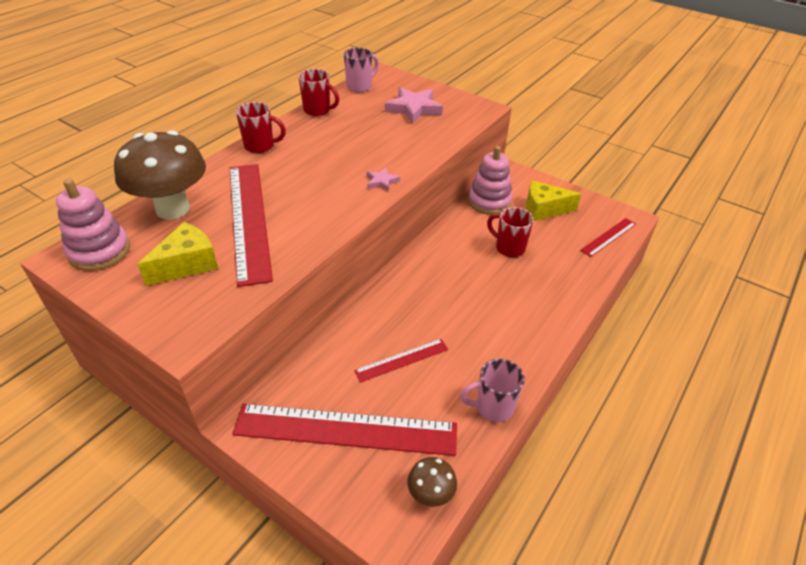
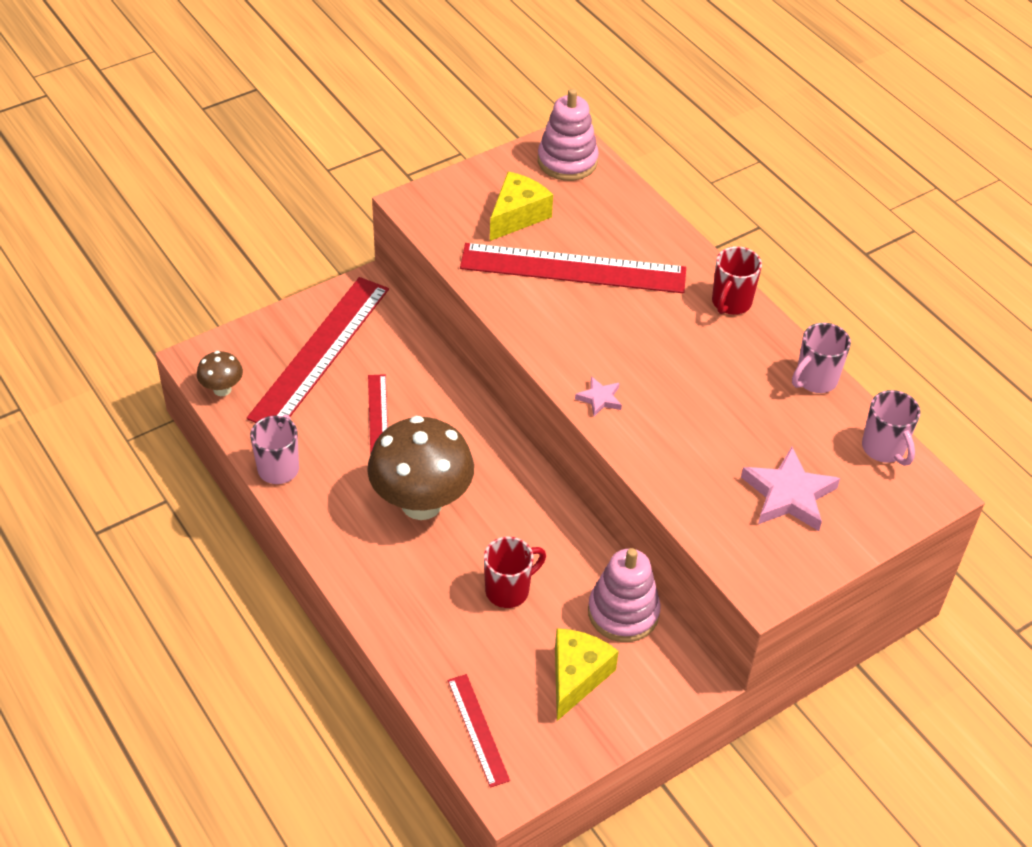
camera: 110 degrees right, 5 degrees up
(173, 209) = (619, 214): brown mushroom -> brown mushroom (421, 503)
(187, 264) = (517, 216): yellow cheese -> yellow cheese turned 120 degrees counterclockwise
(318, 110) = (815, 380): red mug -> pink mug

